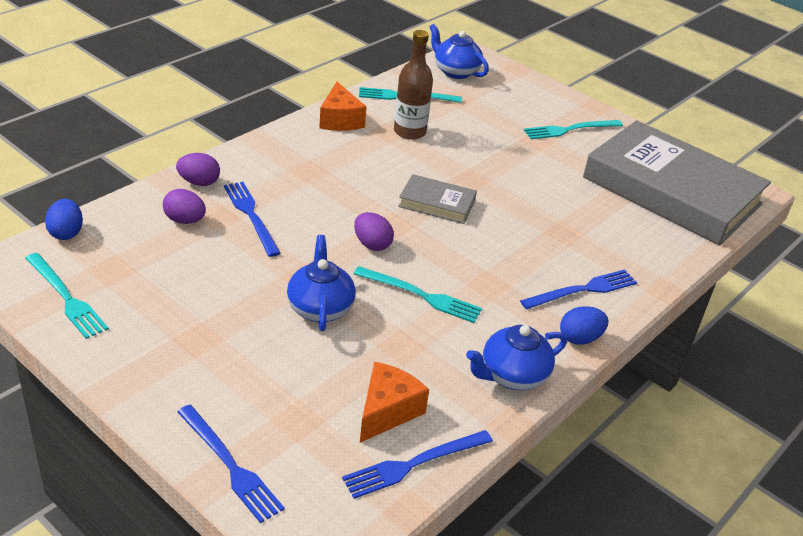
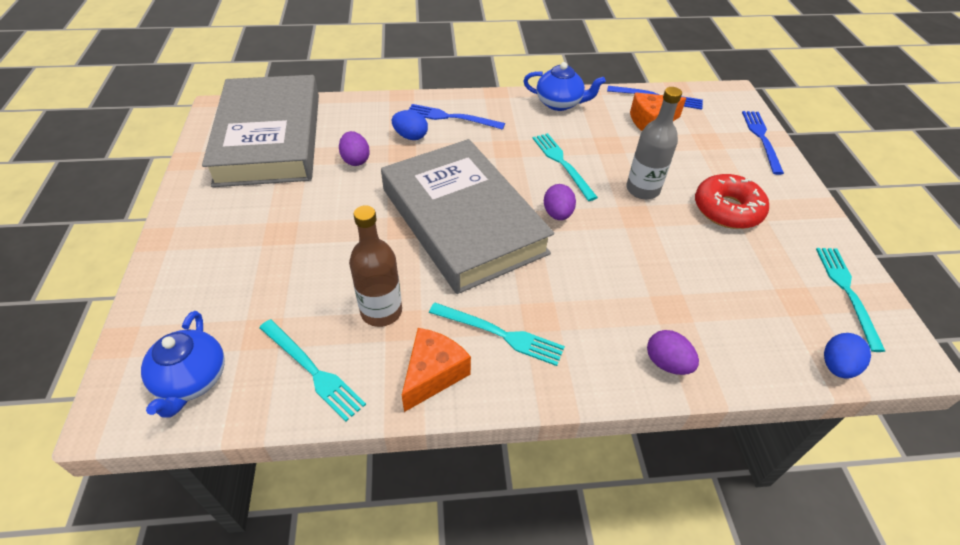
camera: 135 degrees left, 10 degrees up
(185, 220) = (707, 320): purple egg -> purple egg (355, 160)
(220, 329) = (727, 209): none -> red donut
(251, 216) = (639, 293): blue fork -> none
(320, 308) = (642, 189): blue teapot -> grey bottle
(437, 203) = (462, 220): grey book -> grey book, size x2.36
(570, 130) = (232, 227): turquoise fork -> turquoise fork (500, 334)
(580, 338) = (494, 99): blue egg -> blue egg (410, 136)

